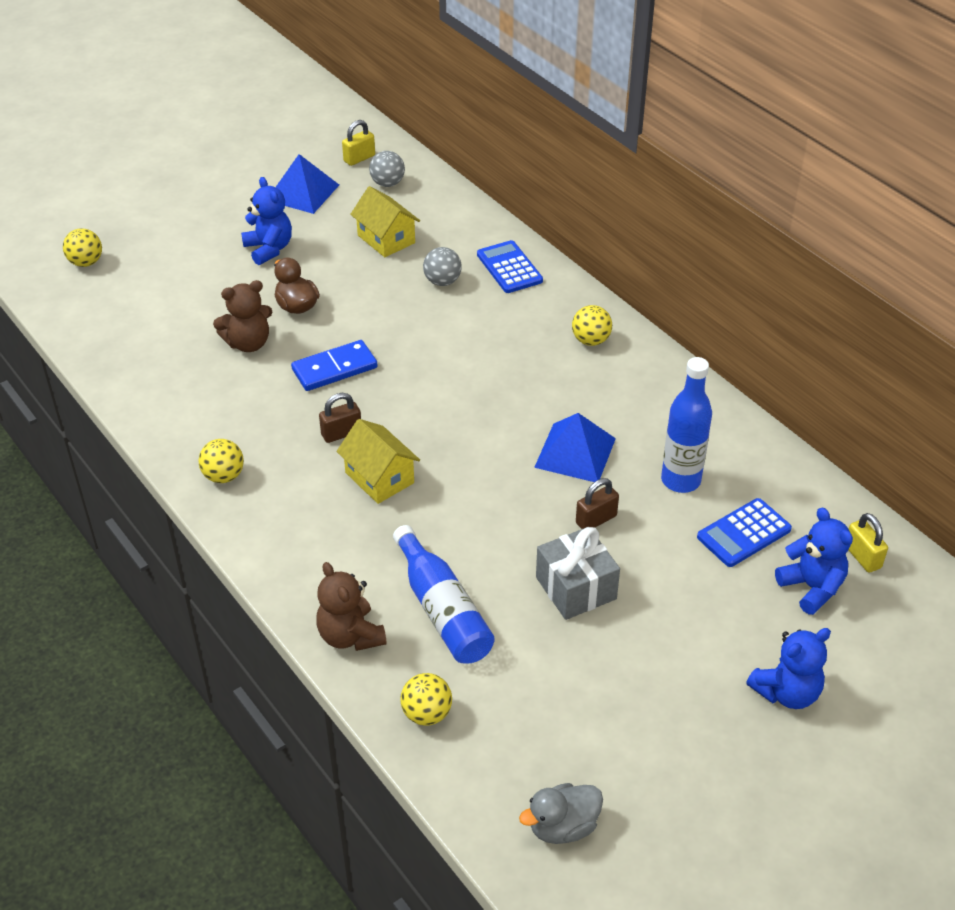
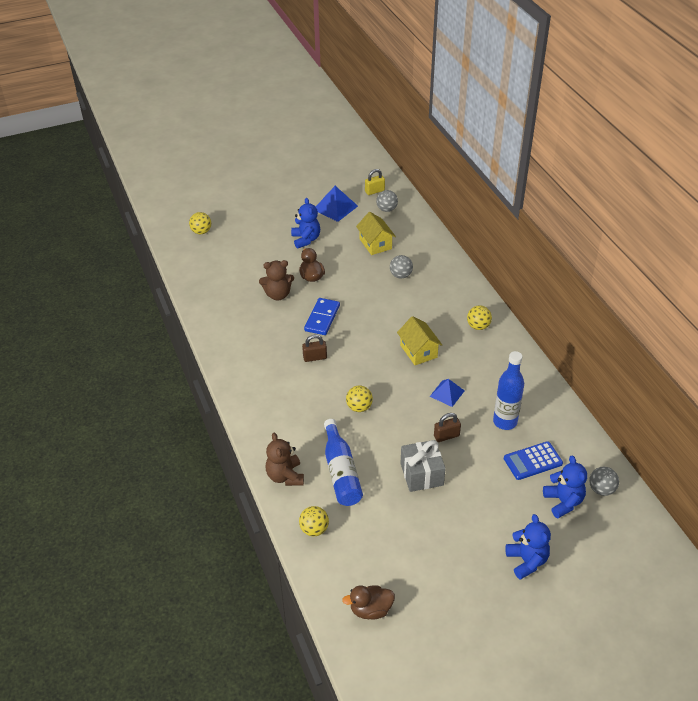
camera: 15 degrees right, 0 degrees up
(224, 476) = (242, 371): yellow ball -> yellow ball (359, 407)
(334, 369) = (322, 318): blue domino -> blue domino turned 60 degrees counterclockwise
(379, 478) = (328, 388): yellow house -> yellow house (418, 351)
(509, 268) = (443, 273): blue calculator -> none
(562, 827) = (370, 610): grey duck -> brown duck
(575, 452) = (447, 393): blue pyramid -> blue pyramid, size x0.65
(786, 692) = (526, 561): blue teddy bear -> blue teddy bear turned 90 degrees counterclockwise
(862, 557) = (601, 489): yellow padlock -> grey ball

